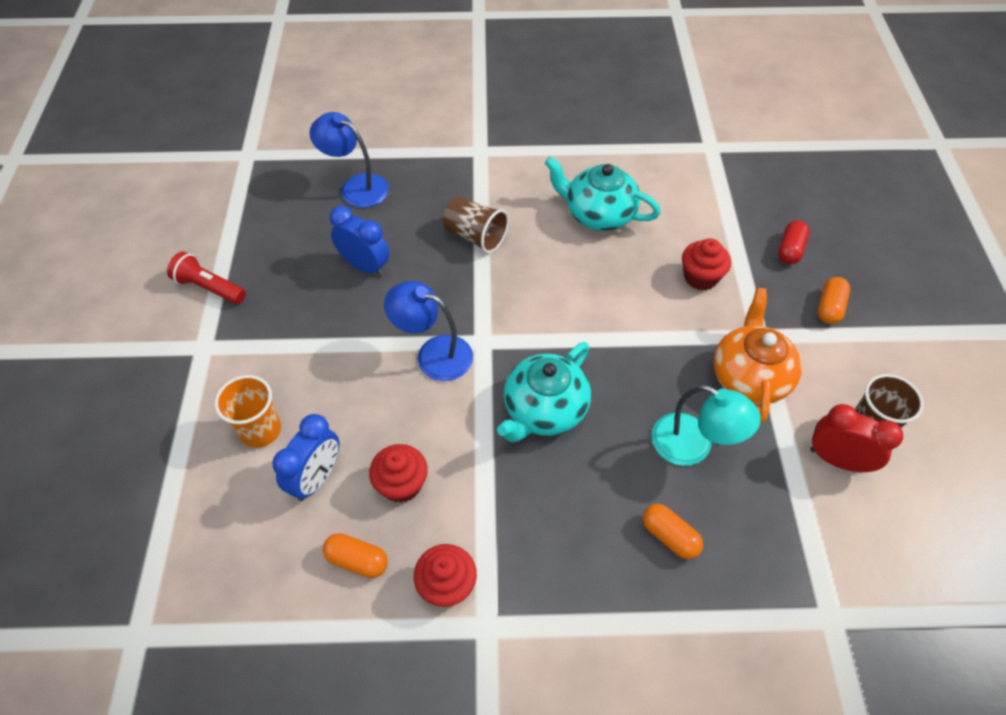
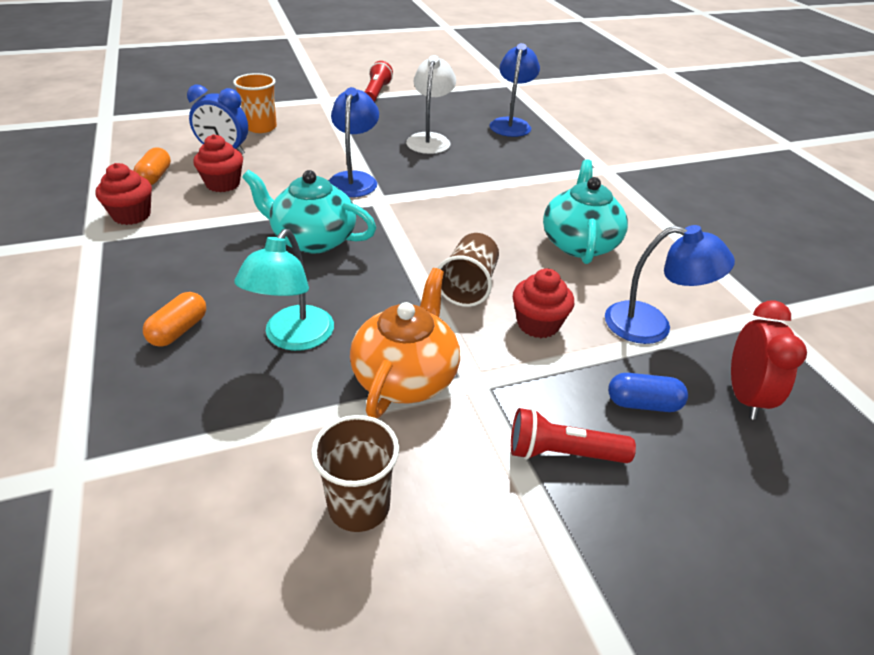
camera: 70 degrees right, 15 degrees down
(365, 266) = (430, 139): blue clock -> white lamp
(475, 236) = (496, 181): brown cup -> brown cup (468, 286)
(712, 212) = (651, 325): none -> blue lamp
(749, 376) = (406, 376): orange teapot -> orange teapot turned 60 degrees counterclockwise
(790, 250) = (643, 403): red capsule -> blue capsule
(829, 307) = (562, 453): orange capsule -> red flashlight
(837, 460) = (299, 471): red clock -> red clock (744, 396)

